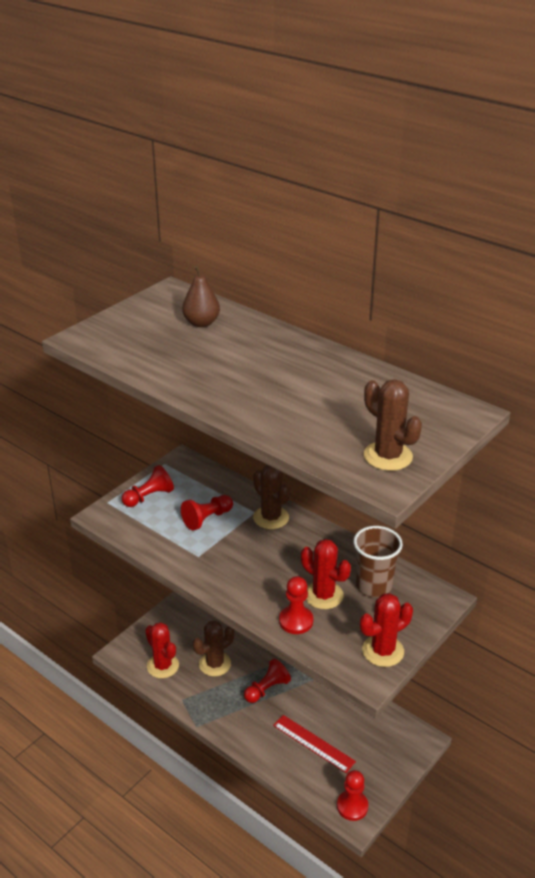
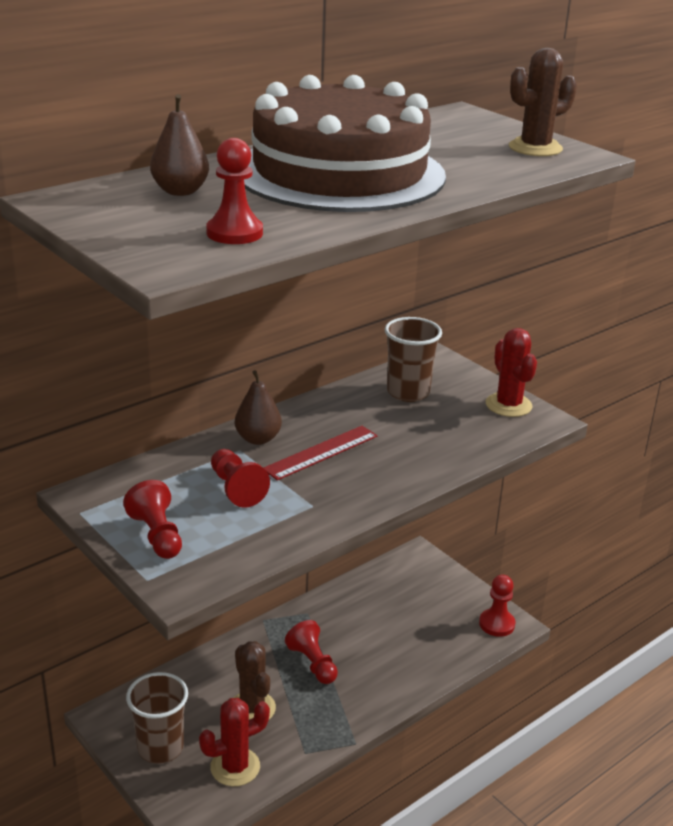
camera: 80 degrees left, 5 degrees down
(171, 627) = (160, 748): none -> brown cup
(267, 372) = (339, 173): none -> brown cake
(271, 517) = (258, 439): brown cactus -> brown pear
(296, 621) = (453, 449): red pawn -> red pawn (234, 233)
(313, 743) = (407, 637): red ruler -> red ruler (321, 452)
(323, 595) = (415, 425): red cactus -> none

